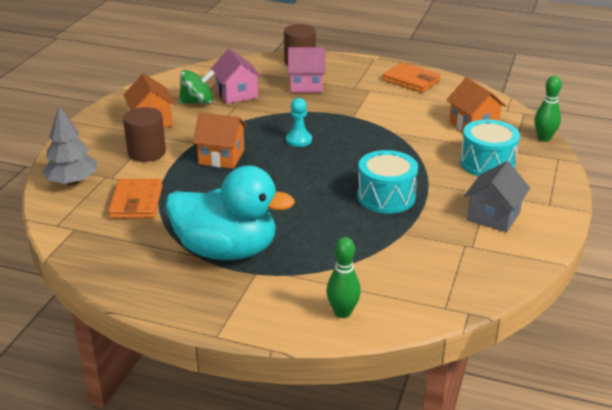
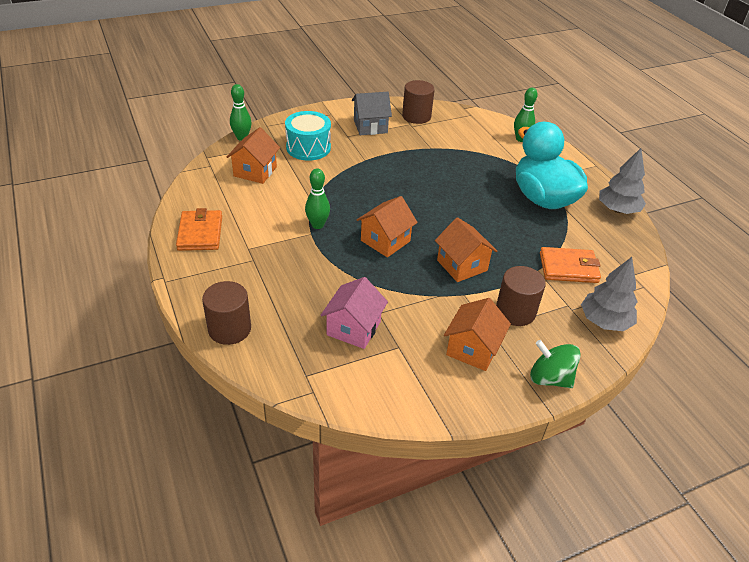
camera: 135 degrees left, 10 degrees up
(136, 202) = (568, 268): orange wallet -> orange wallet turned 45 degrees clockwise
(139, 288) = (617, 210): none -> grey tree
(197, 102) = (402, 345): green spinning top -> green spinning top (550, 378)
(298, 140) = (385, 241): turquoise pawn -> orange house
(306, 85) = (281, 292): pink house -> none
(359, 122) = (317, 225): none -> green bowling pin
(386, 197) = (404, 168): turquoise drum -> none
(484, 260) = (416, 116): none -> brown cylinder

